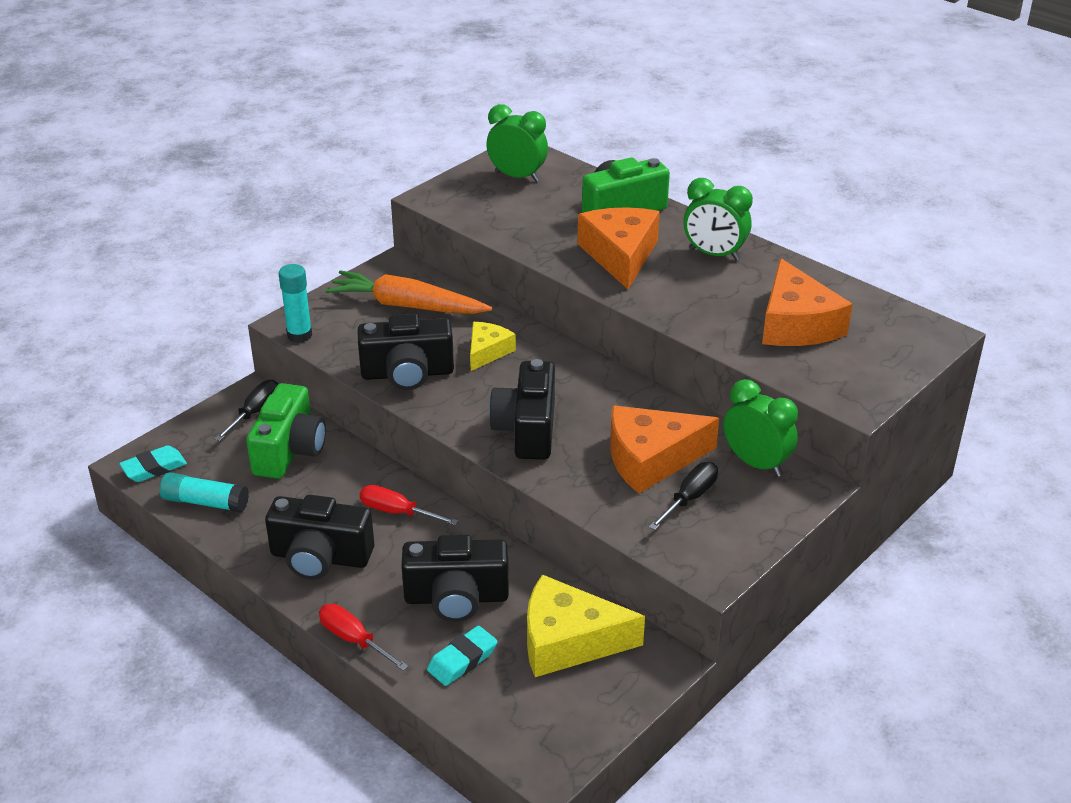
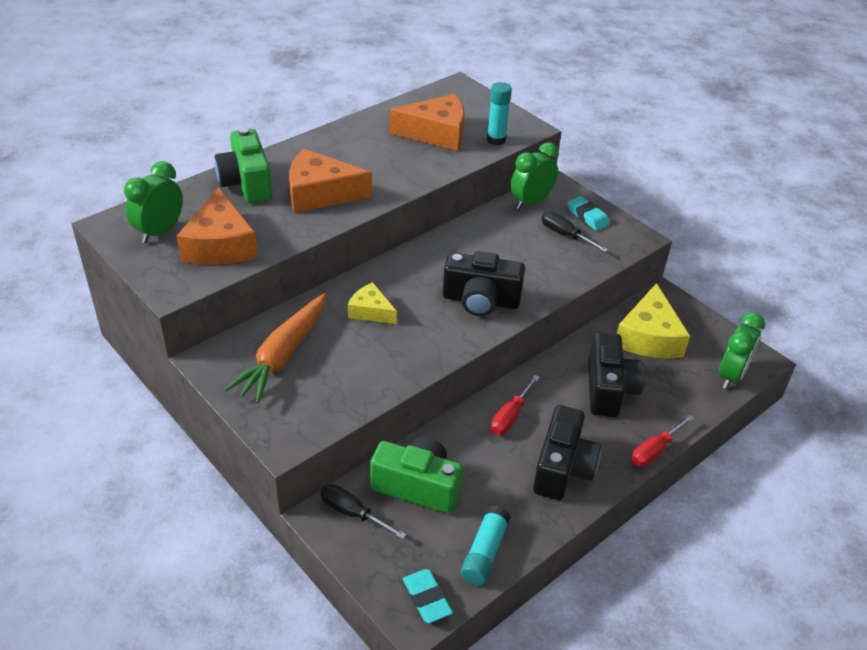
camera: 85 degrees left, 5 degrees up
(299, 335) = (310, 435): turquoise glue stick -> turquoise glue stick (496, 140)
(407, 373) = (391, 362): black camera -> none
(462, 660) = (670, 391): turquoise eraser -> turquoise eraser (587, 217)
(651, 459) = (522, 245): orange cheese -> orange cheese (220, 245)
(714, 254) = (335, 150): green clock -> green clock (731, 376)

